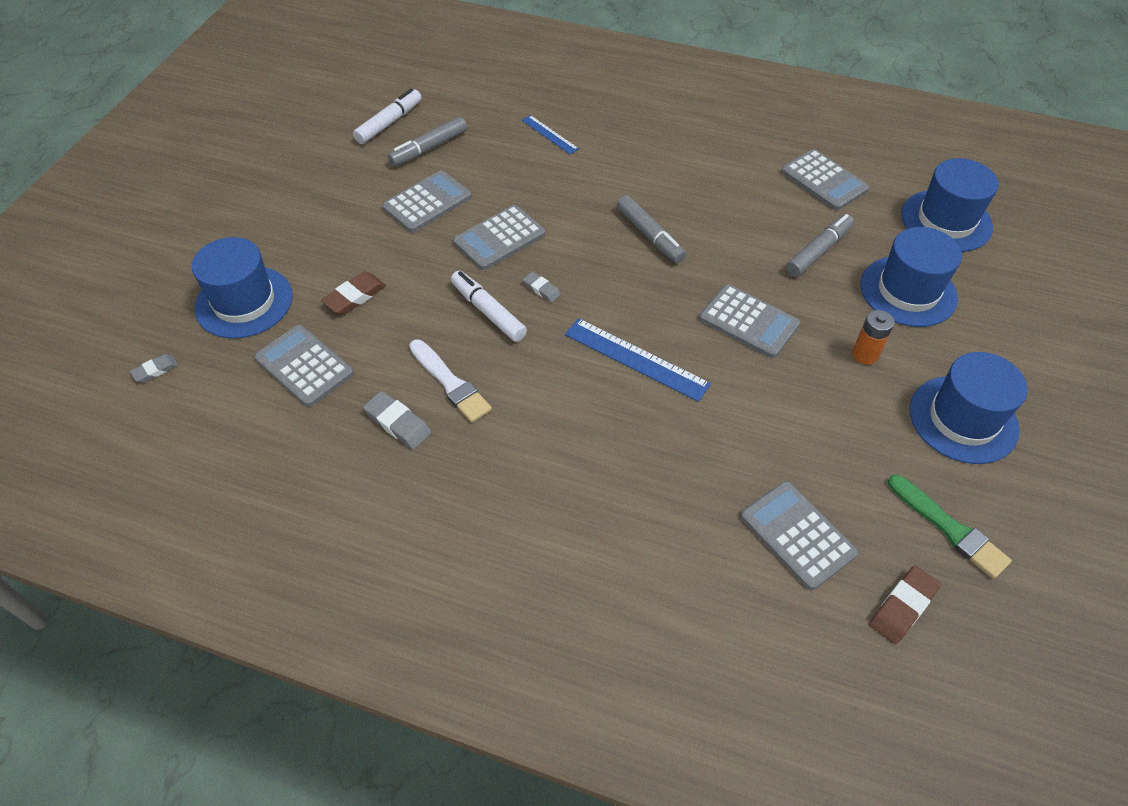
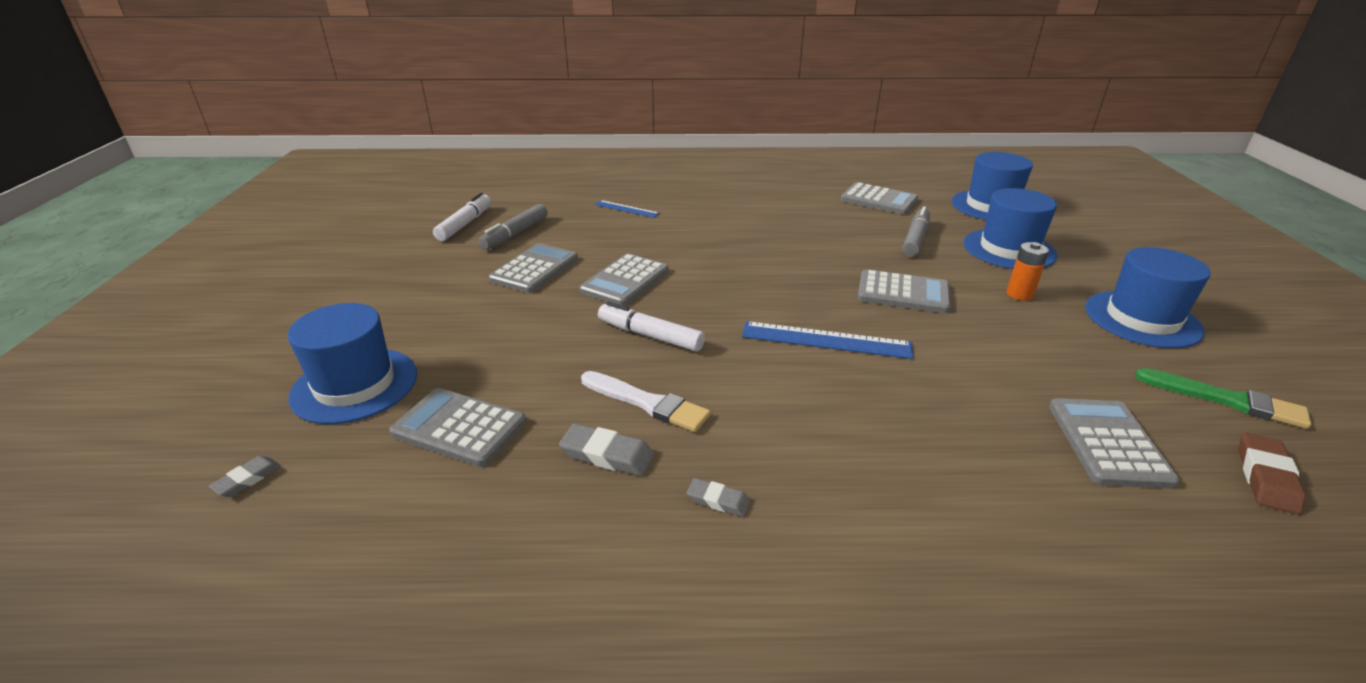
camera: 20 degrees left, 20 degrees down
(355, 296) = (493, 353): brown eraser -> none
(541, 289) = (693, 308): grey eraser -> grey eraser (718, 500)
(650, 235) = (766, 254): grey marker -> none
(797, 535) = (1108, 443): grey calculator -> grey calculator turned 60 degrees clockwise

